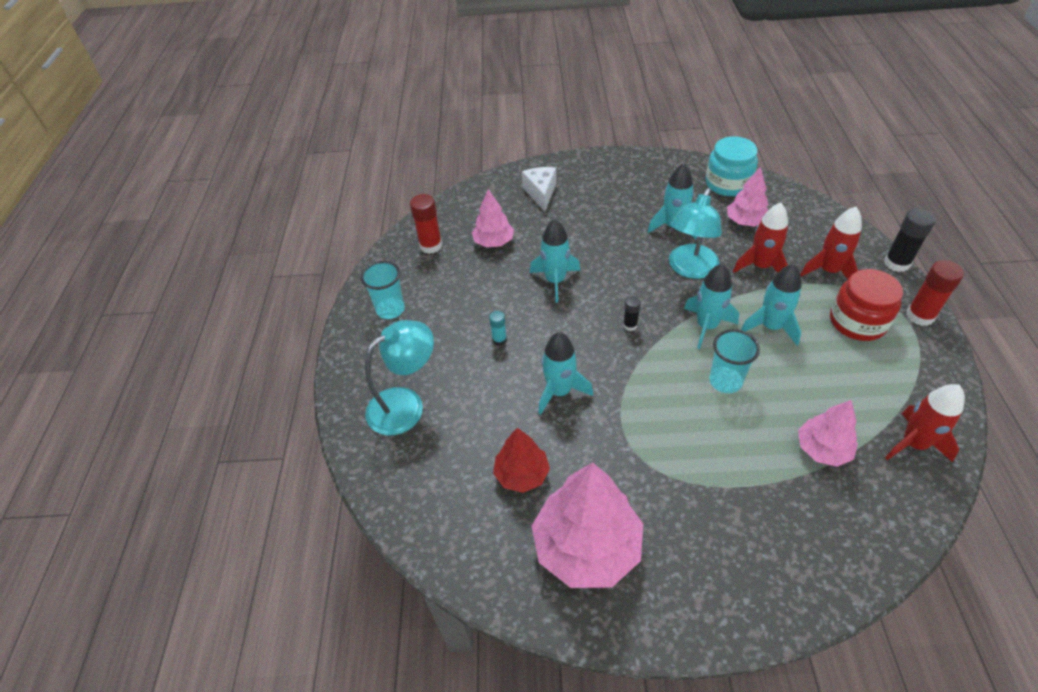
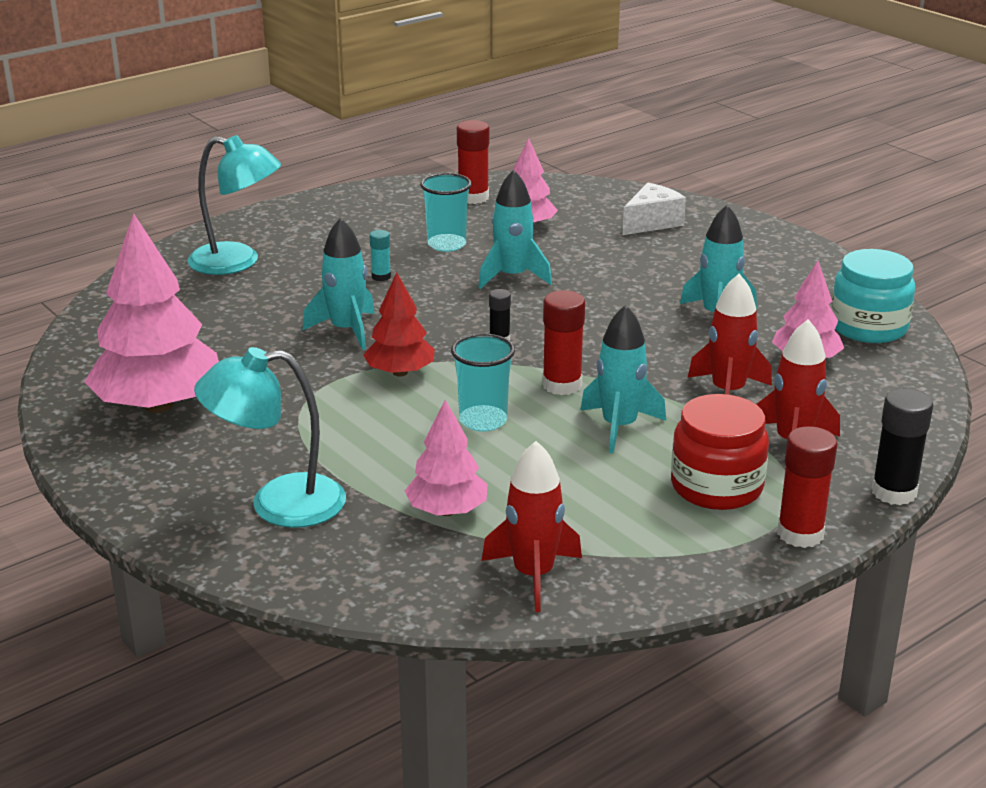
camera: 50 degrees right, 20 degrees down
(390, 309) = (352, 212): turquoise cup -> turquoise cup (446, 244)
(522, 474) = (213, 345): red tree -> red tree (400, 372)
(690, 269) = (651, 348): turquoise lamp -> turquoise lamp (278, 504)
(706, 326) = (562, 385): turquoise rocket -> red glue stick

